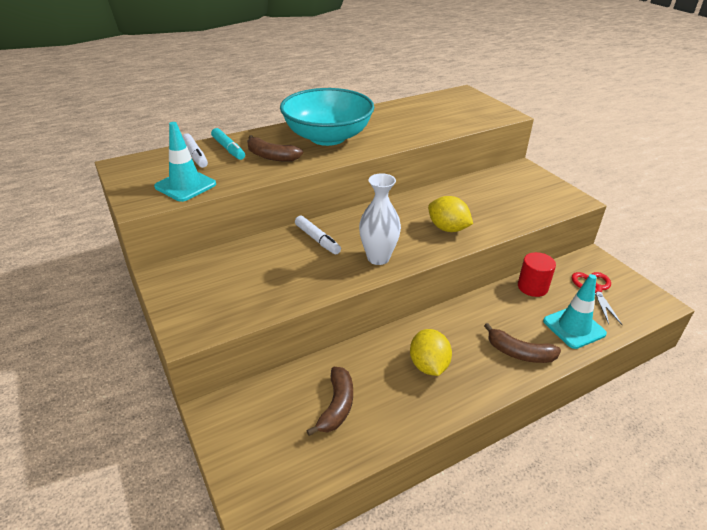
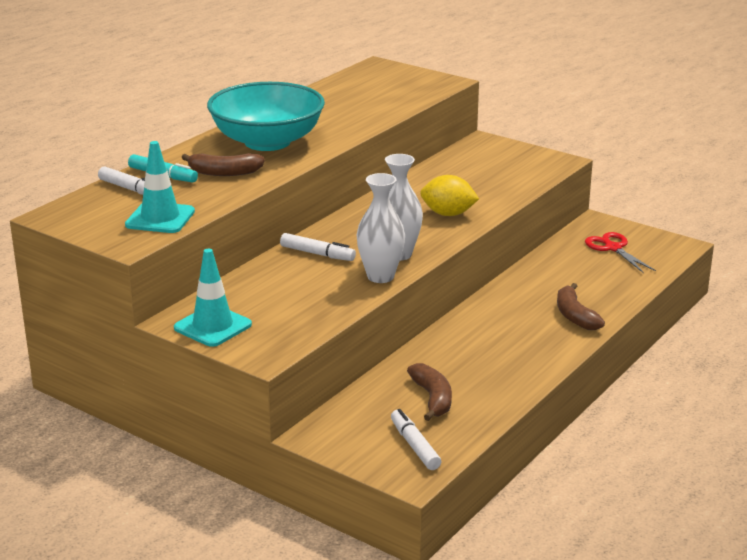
camera: 25 degrees left, 10 degrees down
(282, 459) = (414, 446): none -> white marker
(346, 276) = (380, 276): none -> white vase
(428, 365) = (496, 347): yellow lemon -> none
(519, 353) = (575, 316): brown banana -> brown banana turned 75 degrees clockwise
(532, 287) = (552, 261): red cylinder -> none
(574, 327) = (612, 284): turquoise traffic cone -> turquoise traffic cone (212, 326)

